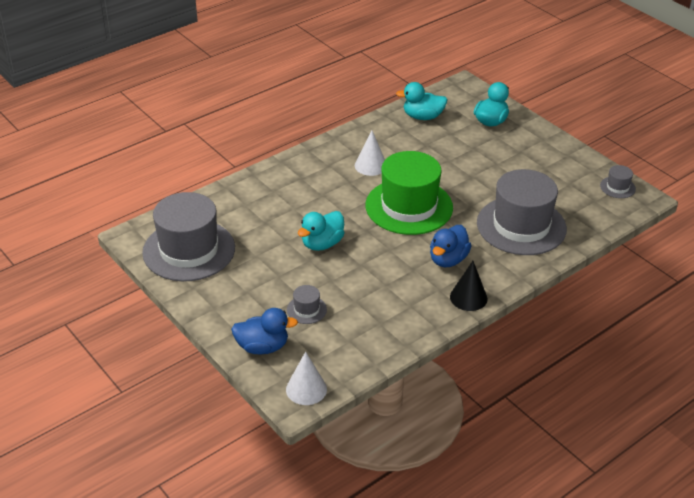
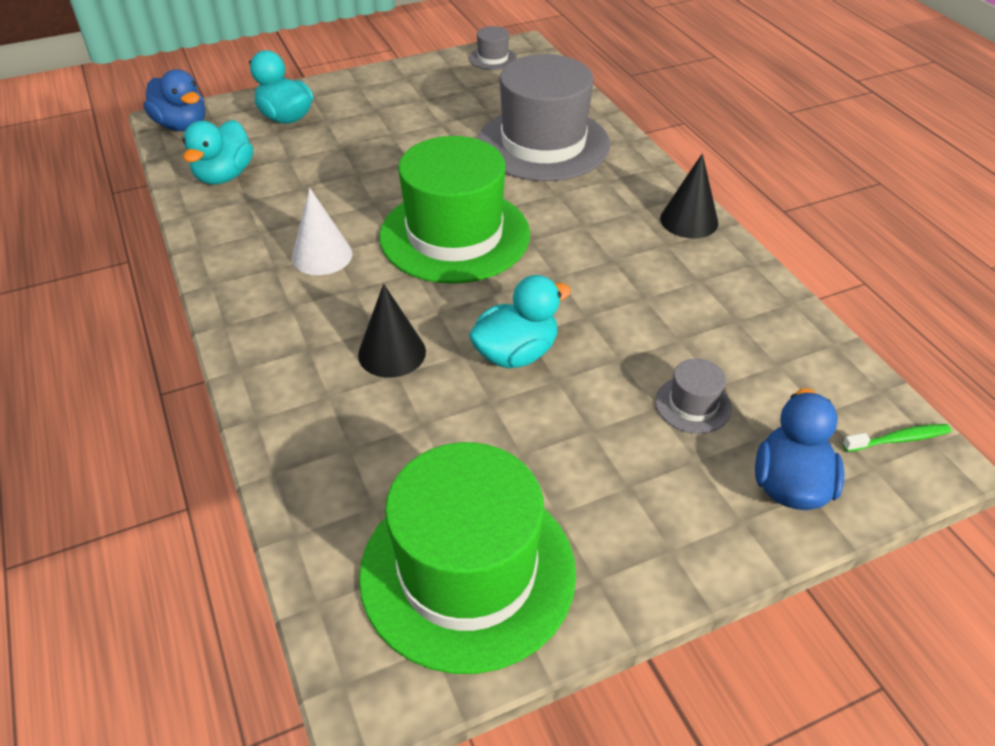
camera: 75 degrees left, 5 degrees up
(189, 250) = (467, 571): grey hat -> green hat
(306, 389) = (898, 439): white cone -> green toothbrush
(308, 204) = (392, 353): none -> black cone
(322, 244) = (516, 353): turquoise duck -> turquoise duck turned 90 degrees counterclockwise
(448, 259) = (599, 222): blue duck -> blue duck (182, 125)

